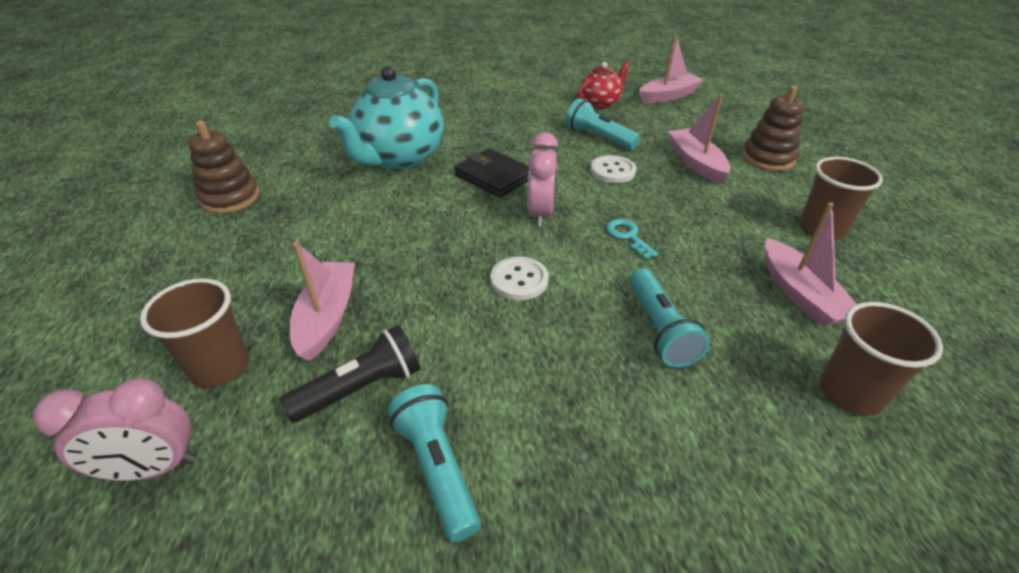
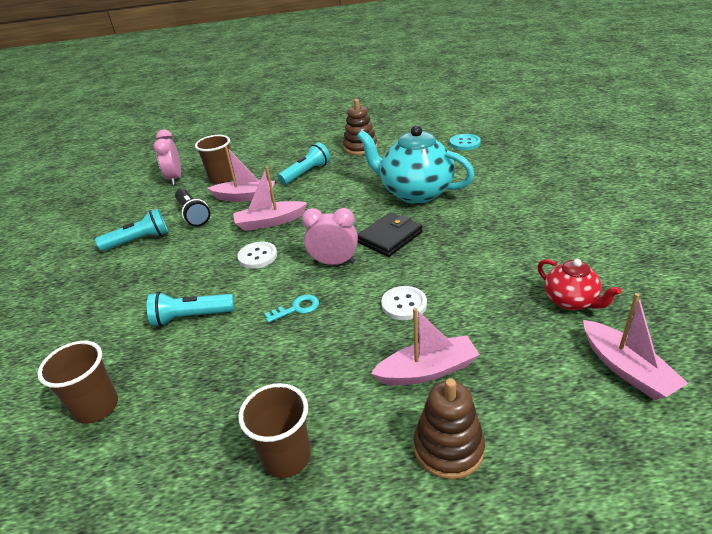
camera: 95 degrees right, 5 degrees down
(291, 122) = (465, 143): none -> turquoise button
(598, 137) = (475, 297): turquoise flashlight -> turquoise flashlight (306, 173)
(800, 294) = (198, 407): pink boat -> pink boat (270, 222)

